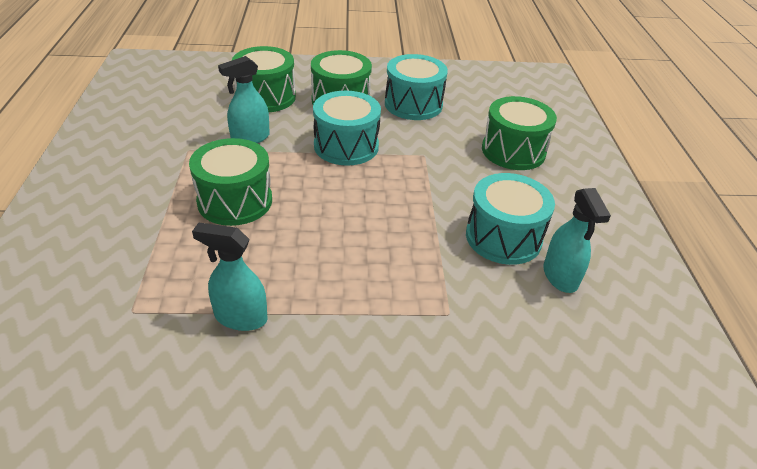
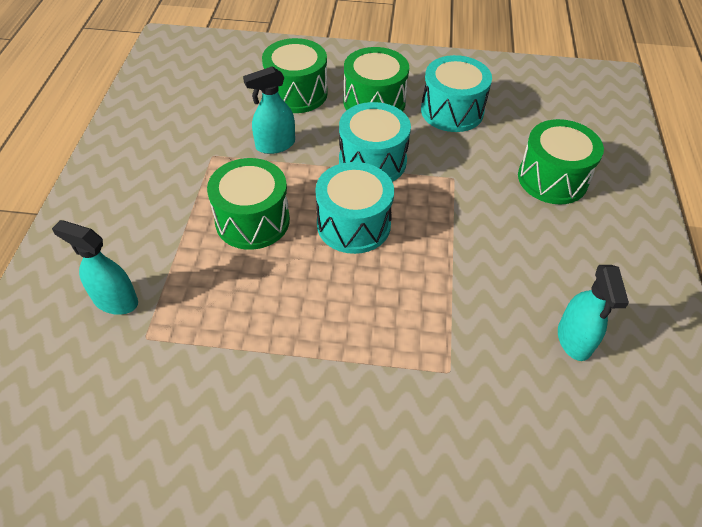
camera: 10 degrees right, 10 degrees up
(240, 317) = (245, 354): turquoise spray bottle -> turquoise spray bottle (115, 301)
(503, 237) = (522, 287): turquoise drum -> turquoise drum (353, 224)

